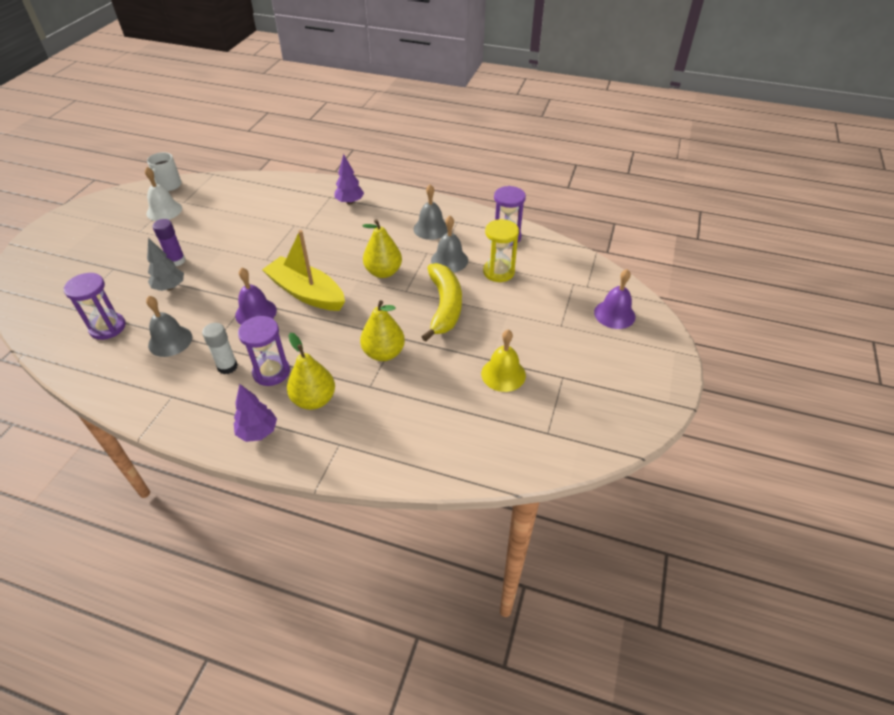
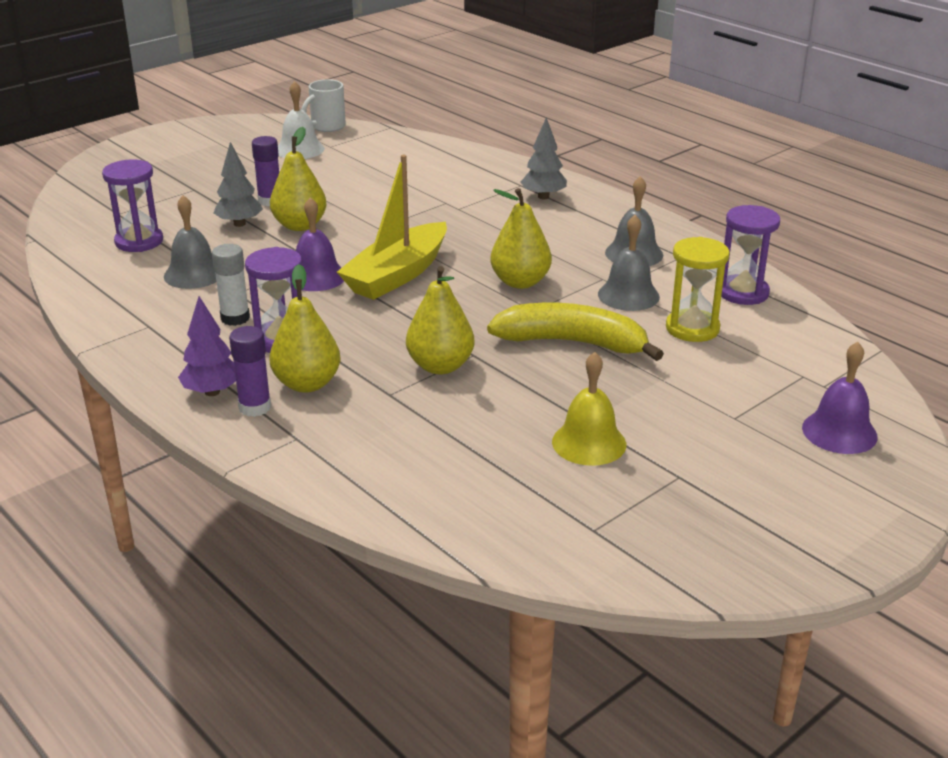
camera: 30 degrees right, 15 degrees down
(213, 275) = (300, 225): none -> yellow pear
(295, 432) = (255, 407): none -> purple glue stick
(306, 293) = (397, 275): yellow boat -> yellow boat turned 120 degrees counterclockwise
(350, 202) = (543, 197): purple tree -> grey tree
(444, 306) = (572, 343): yellow banana -> yellow banana turned 105 degrees counterclockwise

